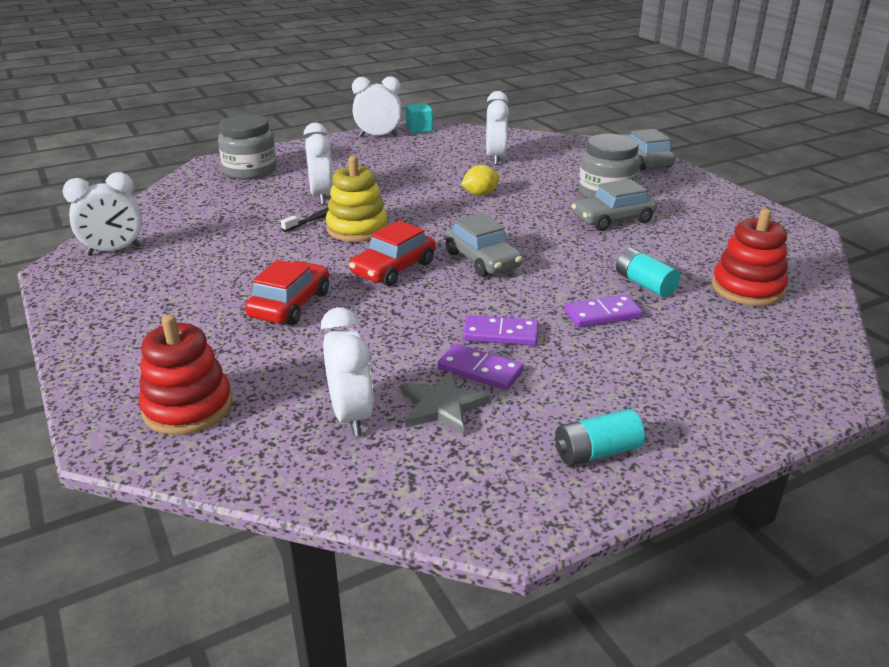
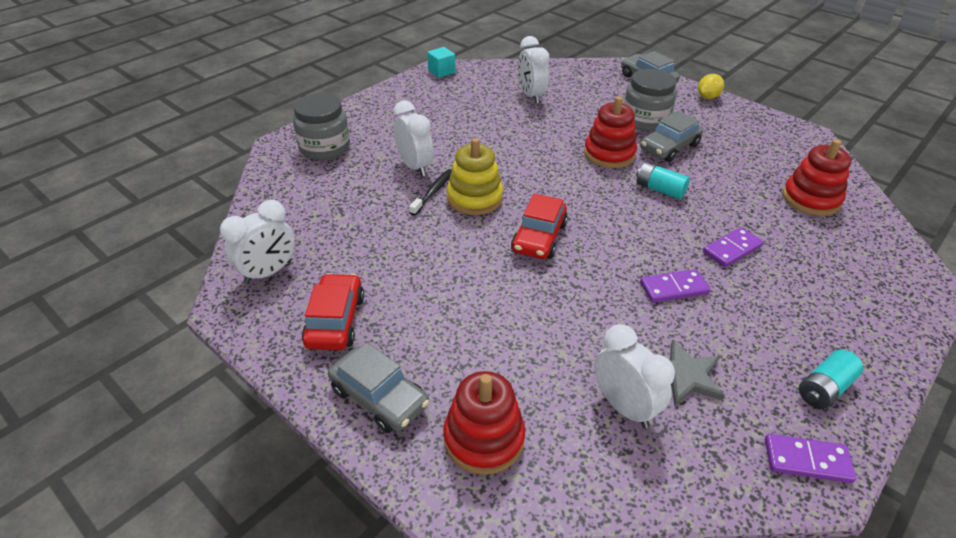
camera: 20 degrees left, 10 degrees up
(290, 304) = (482, 298): red car -> red car (335, 321)
(378, 136) = (411, 86): white clock -> none
(480, 194) = (548, 139): yellow lemon -> yellow lemon (707, 97)
(480, 370) = (686, 330): purple domino -> purple domino (807, 460)
(482, 260) = (603, 212): grey car -> grey car (379, 397)
(536, 215) = (609, 154): none -> red stacking toy
(644, 284) = (739, 211): turquoise battery -> turquoise battery (659, 189)

